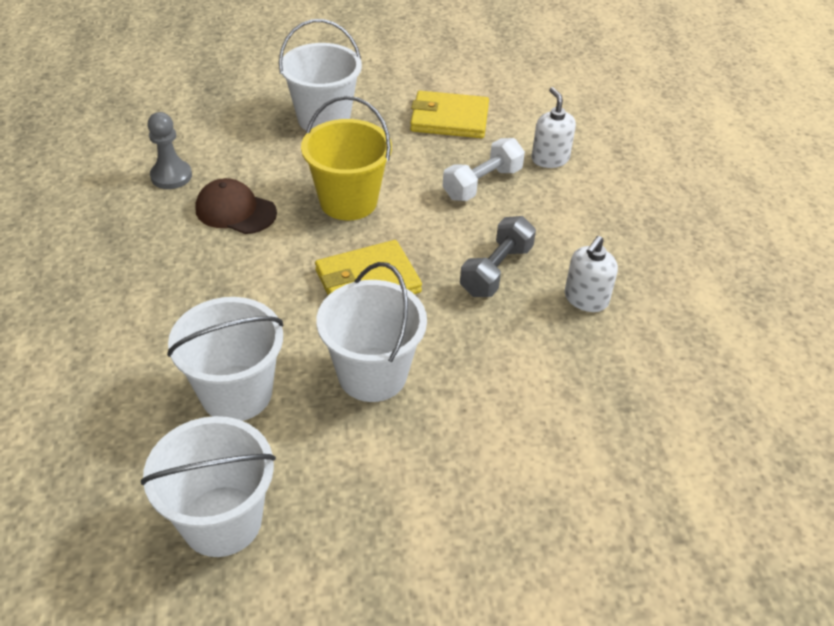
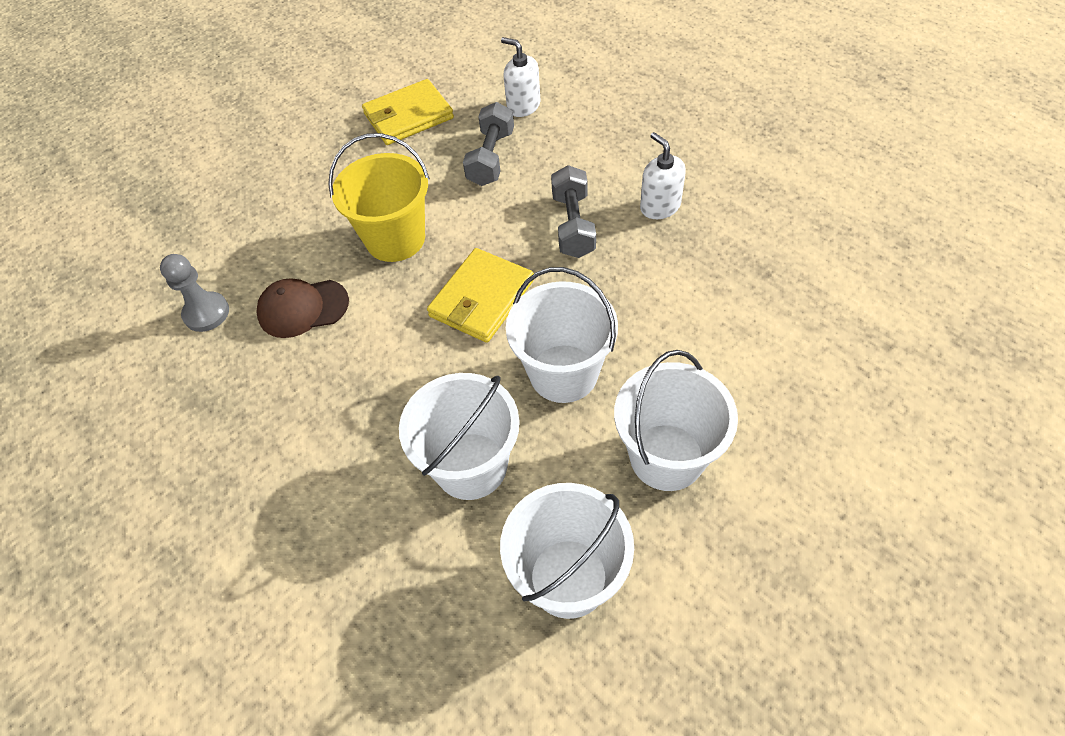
camera: 30 degrees left, 10 degrees up
(324, 119) = (297, 177): white bucket -> white bucket (666, 457)
(482, 184) = (491, 158): white dumbbell -> grey dumbbell
(585, 299) = (660, 206): white soap dispenser -> white soap dispenser turned 150 degrees clockwise

